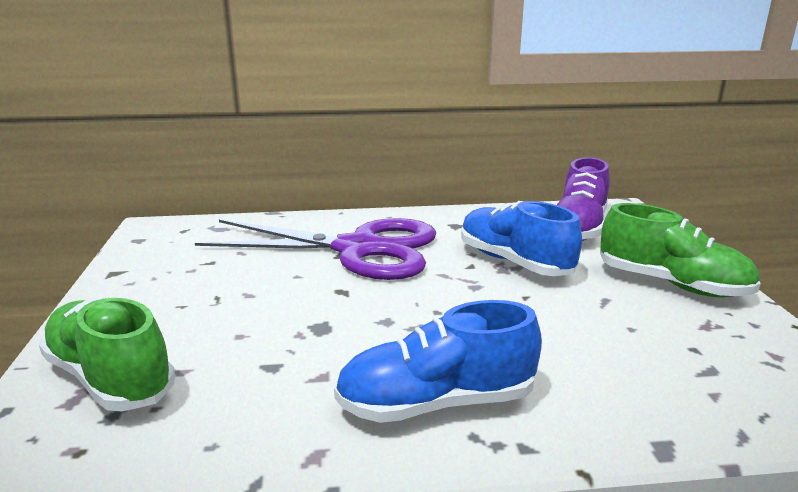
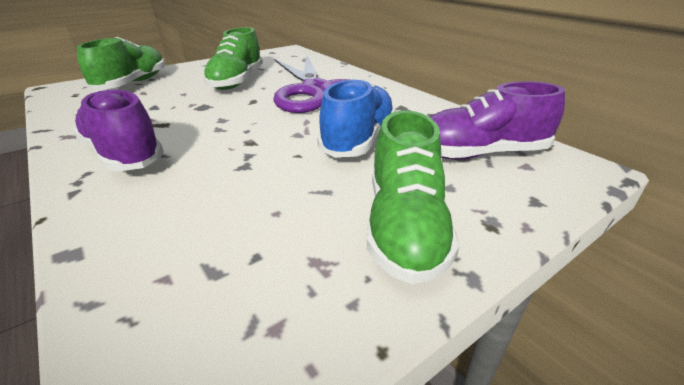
camera: 60 degrees right, 10 degrees up
(246, 288) = (236, 81): none -> green shoe
(436, 403) = (123, 154): blue shoe -> purple shoe

